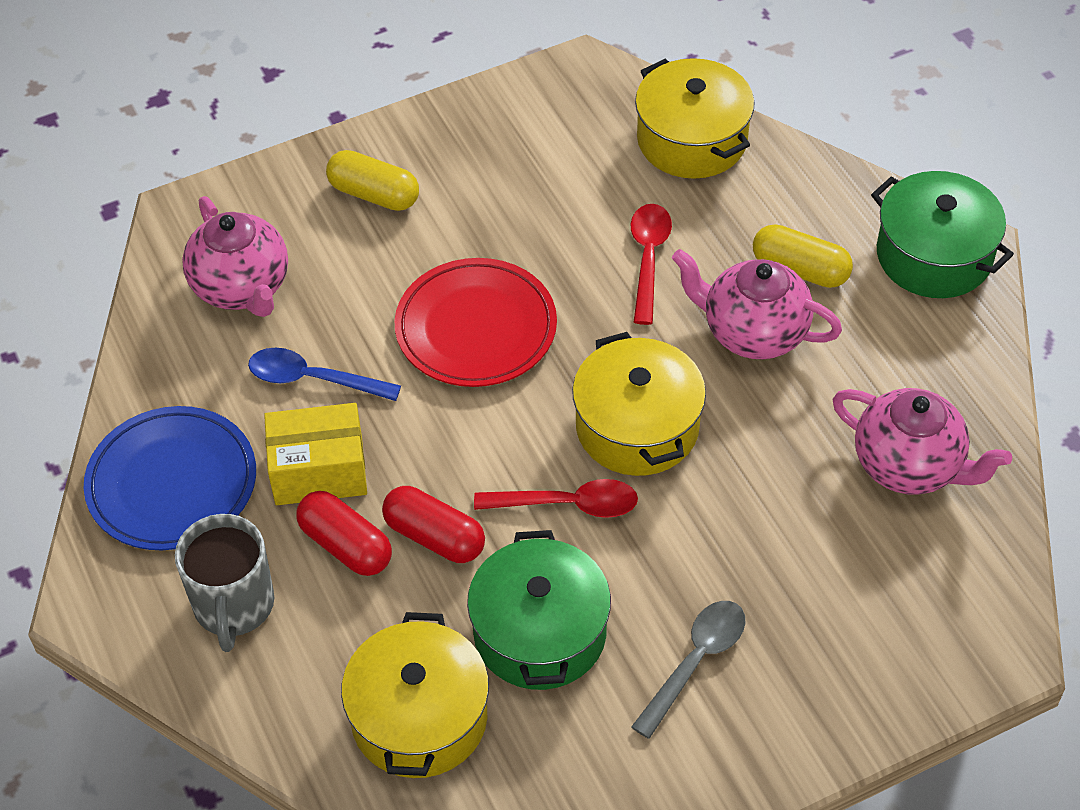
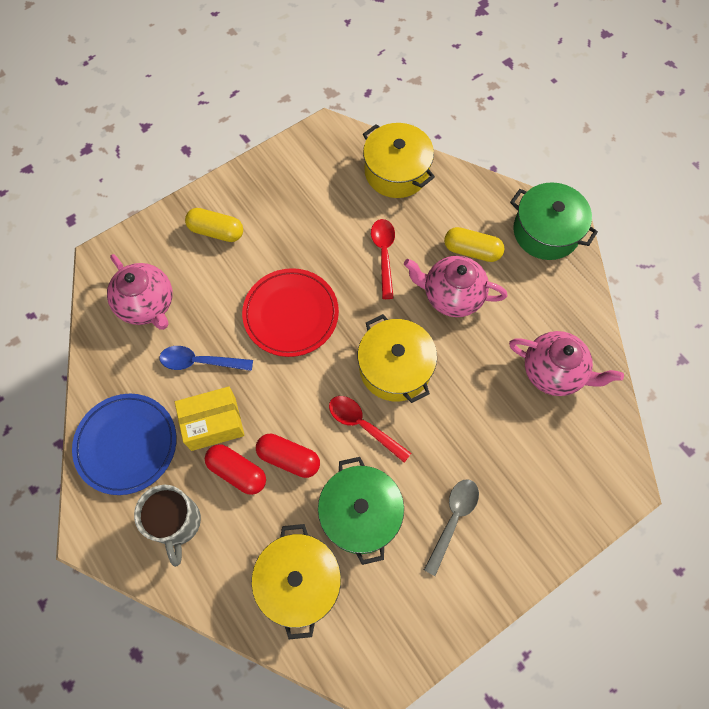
camera: 10 degrees left, 15 degrees up
(568, 504) = (363, 425): red spoon -> red spoon turned 135 degrees counterclockwise

